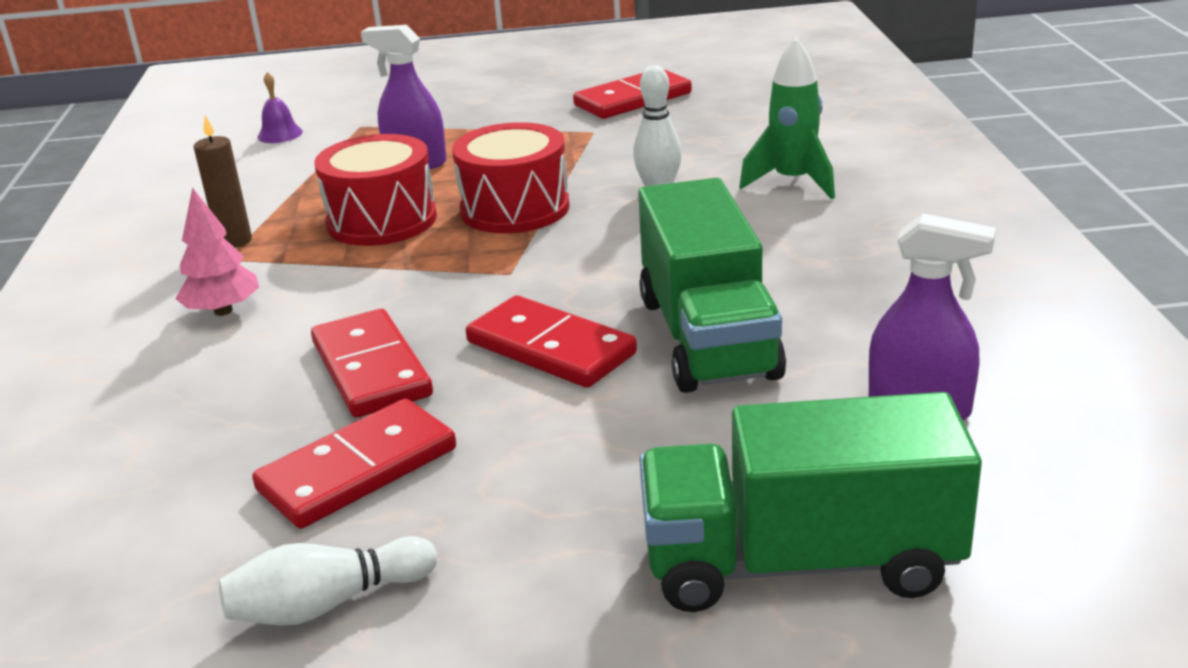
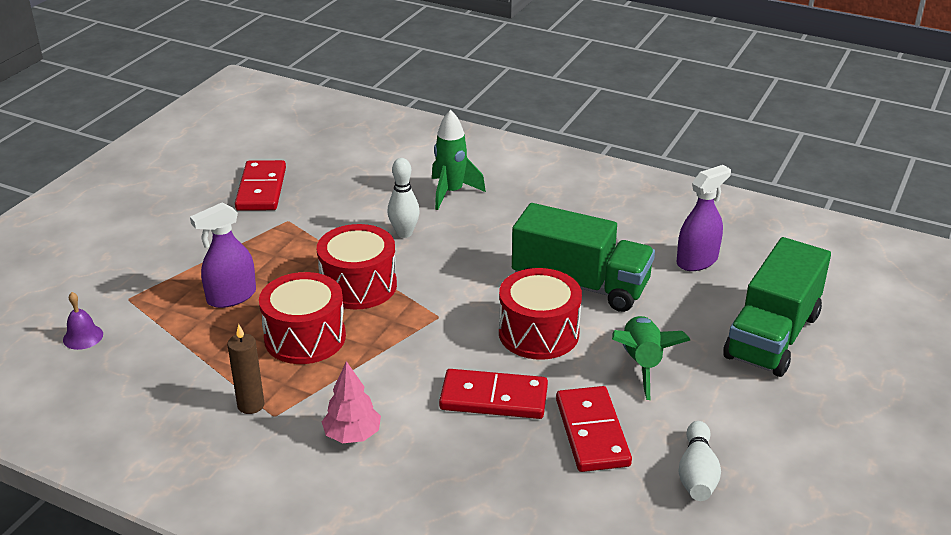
camera: 60 degrees left, 5 degrees up
(550, 348) = (538, 333): red domino -> red drum
(567, 455) = (641, 364): none -> green rocket

